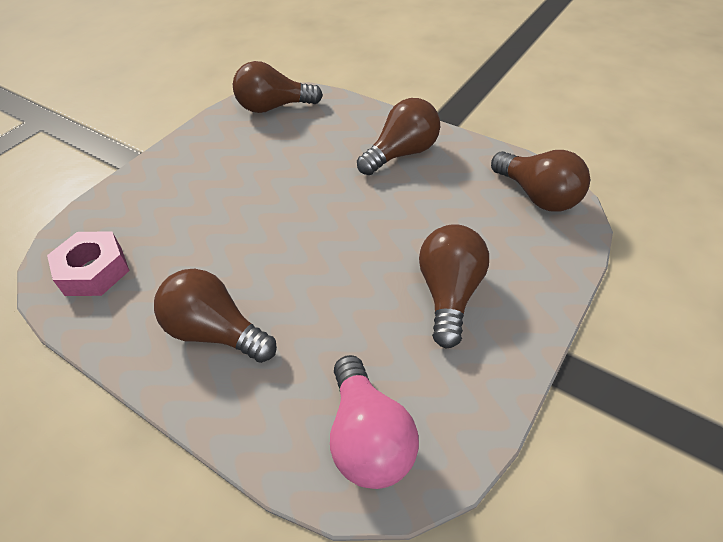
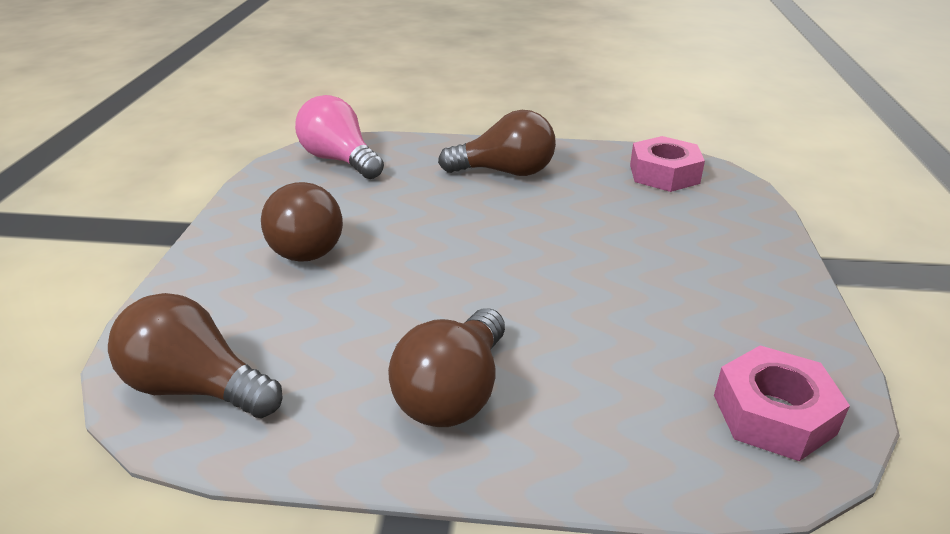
camera: 150 degrees right, 15 degrees down
(274, 107) = (773, 414): brown light bulb -> pink nut

